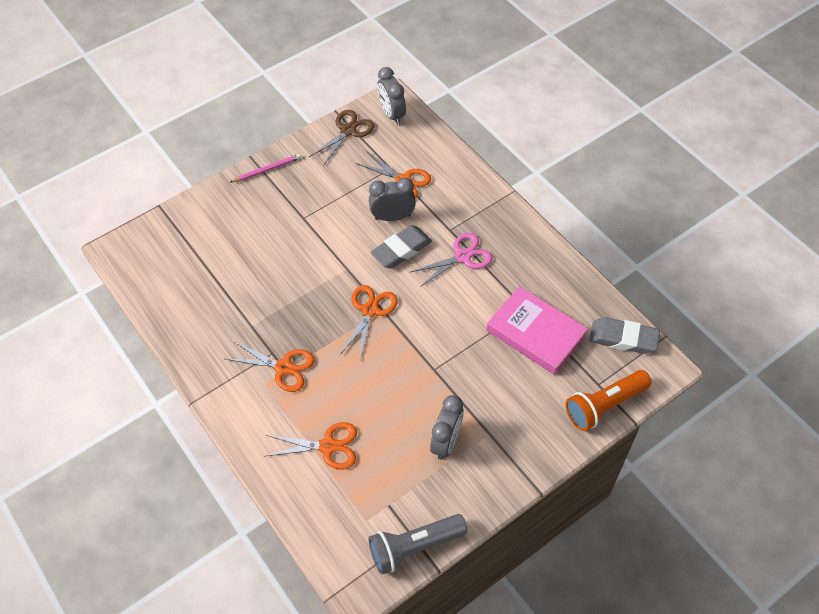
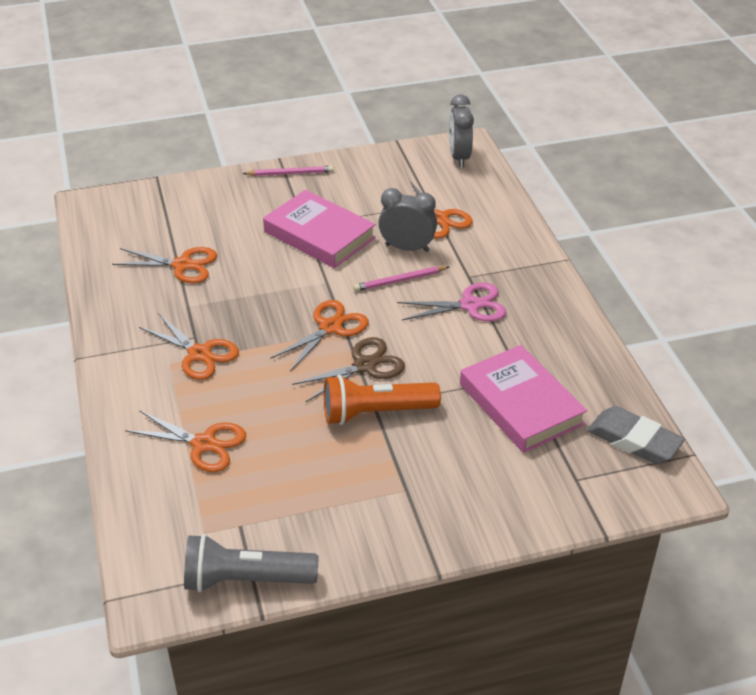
camera: 20 degrees right, 15 degrees down
(227, 288) = (182, 265): none -> orange scissors
(319, 224) = (319, 235): none -> pink book
(348, 131) = (400, 160): brown scissors -> brown scissors (365, 366)
(401, 250) = (400, 281): grey eraser -> pink pencil
(446, 442) = (348, 482): grey clock -> none
(604, 405) = (573, 504): orange flashlight -> orange flashlight (376, 413)

